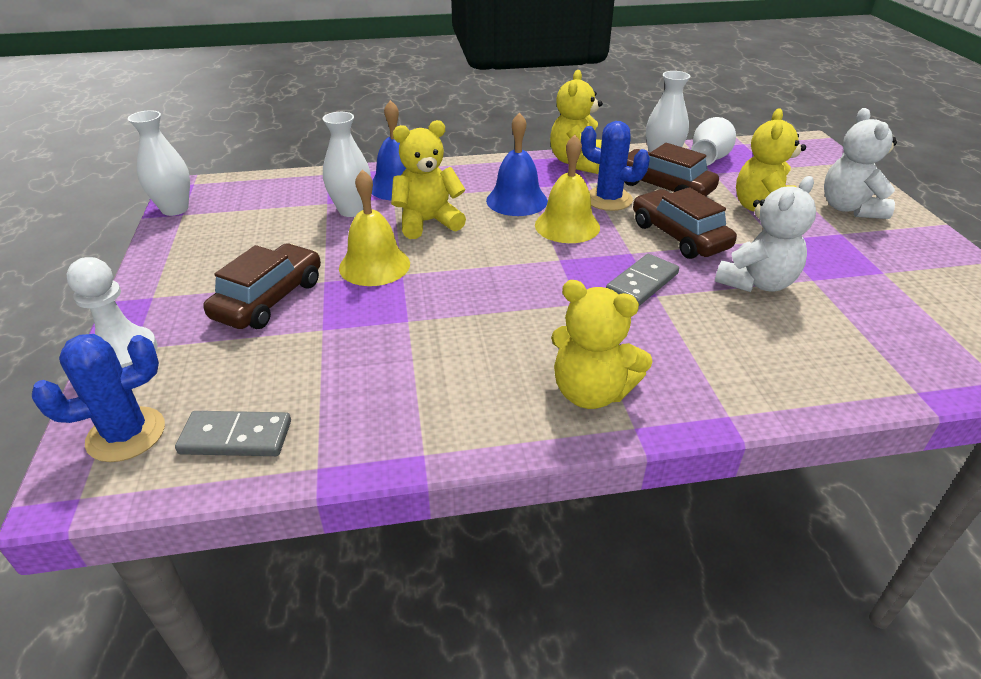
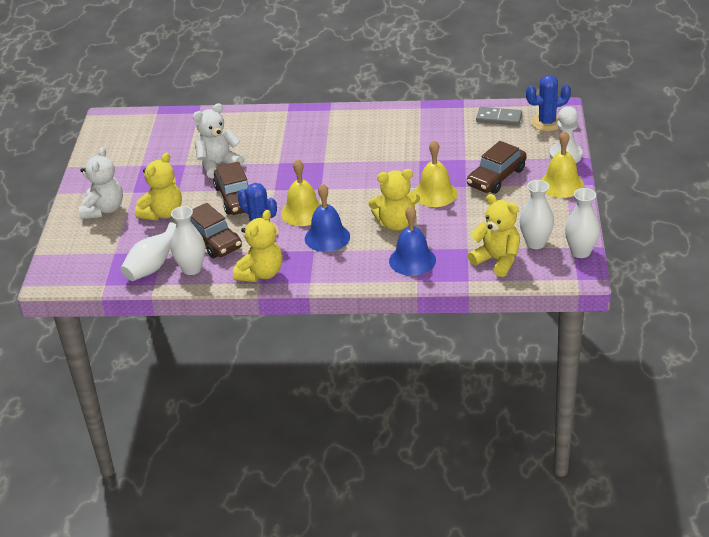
camera: 165 degrees left, 0 degrees up
(159, 296) = (561, 184): none -> yellow bell
(351, 210) = (449, 239): white vase -> white vase (535, 243)
(591, 392) = (341, 122): yellow teddy bear -> yellow teddy bear (497, 260)
(642, 283) = (282, 170): grey domino -> none

